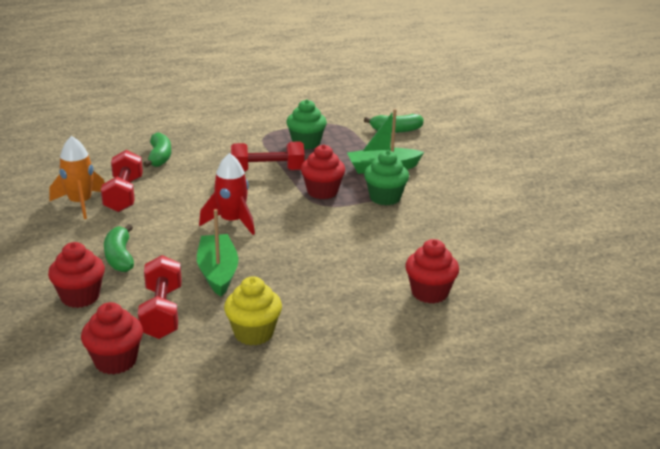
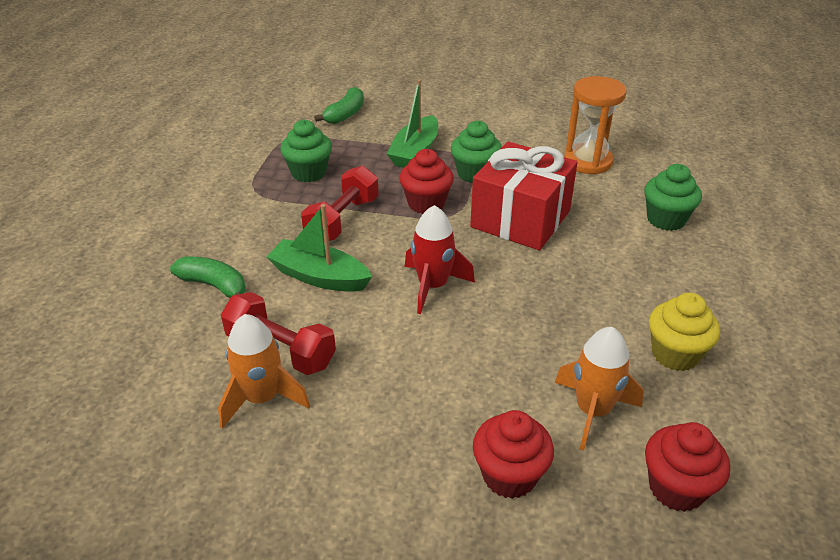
camera: 55 degrees left, 10 degrees up
(120, 257) = (438, 406): green banana -> none
(162, 312) = (592, 411): red dumbbell -> orange rocket
(218, 272) = (536, 336): green boat -> green boat (319, 277)
(349, 231) = (520, 219): none -> red gift
(429, 293) = (666, 219): red cupcake -> green cupcake
(470, 238) = (588, 161): none -> orange hourglass

